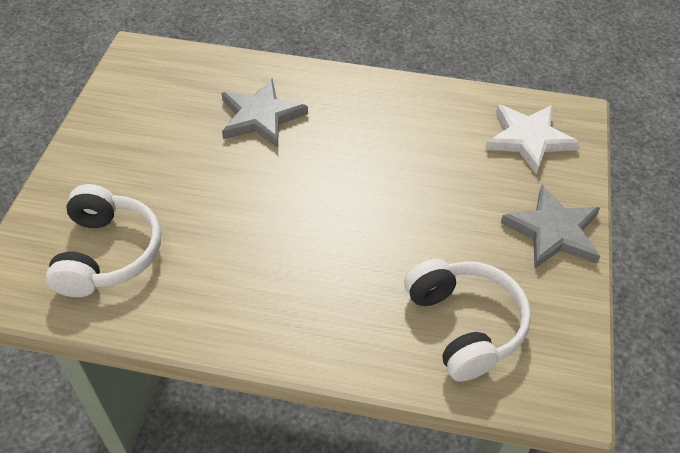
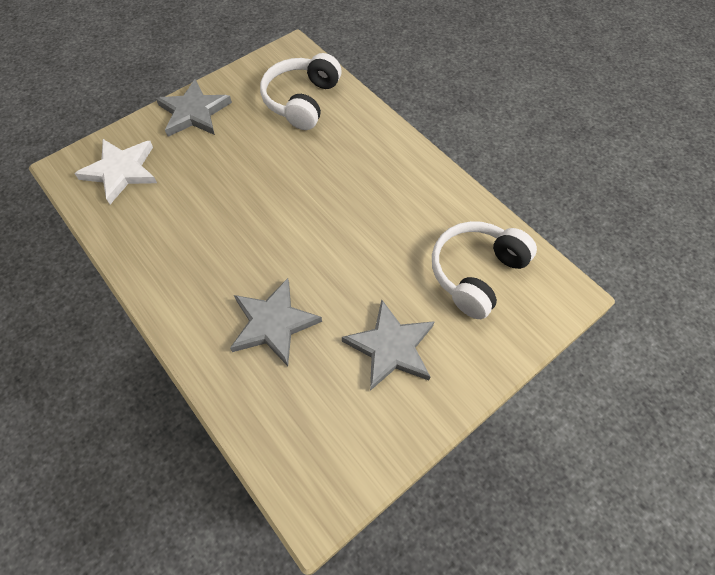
camera: 140 degrees left, 10 degrees up
(150, 154) = (390, 347): none -> grey star

